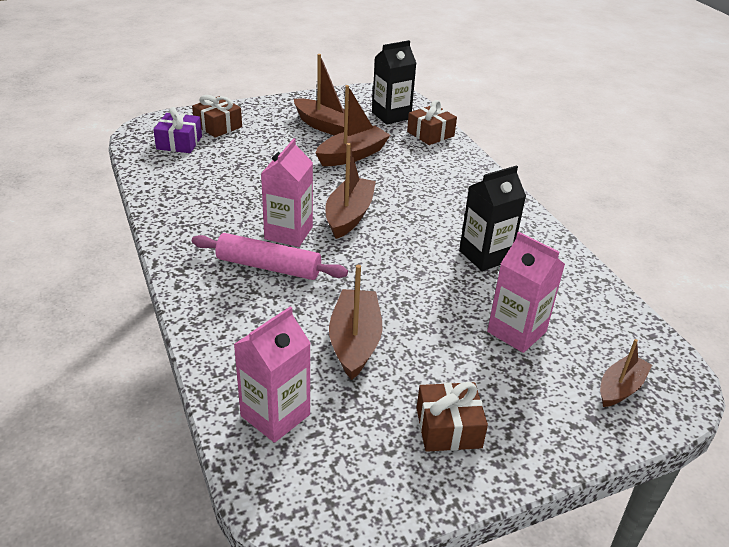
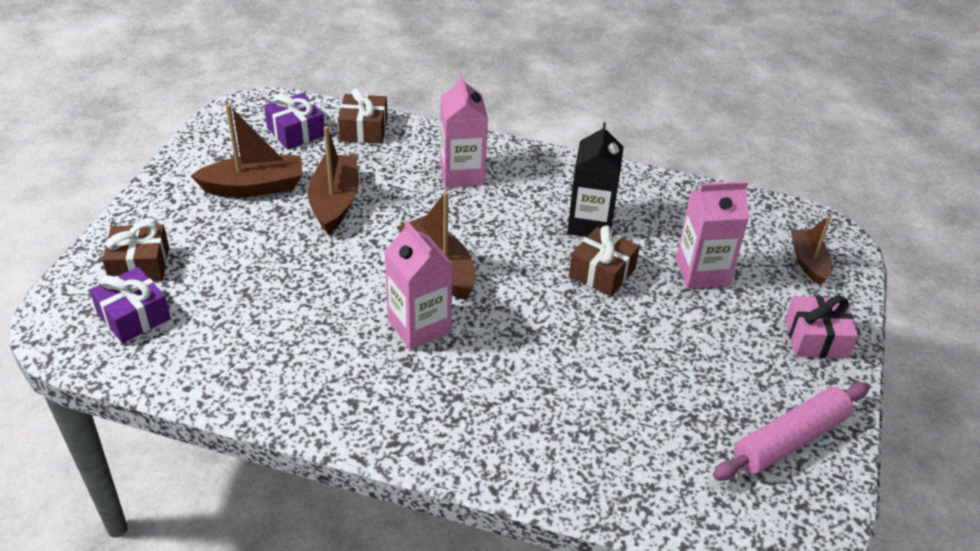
camera: 50 degrees left, 5 degrees up
(268, 267) = (460, 372): pink rolling pin -> pink rolling pin (790, 440)
(275, 415) = (677, 485): pink carton -> pink carton (462, 174)
(355, 342) = (627, 377): brown boat -> none
(391, 116) = (296, 132): black carton -> purple gift
(448, 428) = (776, 384): brown gift -> brown gift (602, 272)
(534, 431) = (816, 338): none -> pink gift

